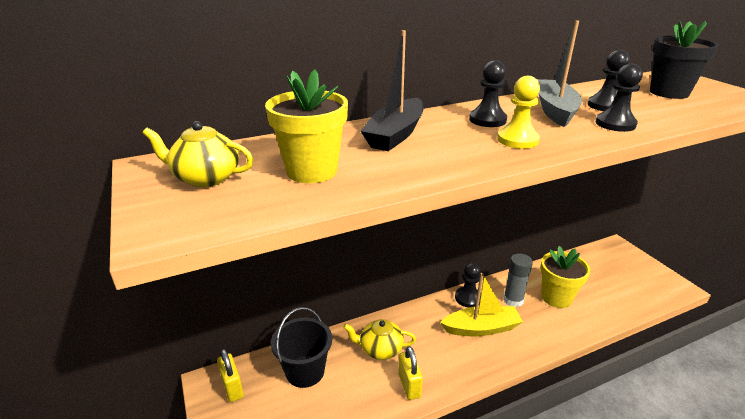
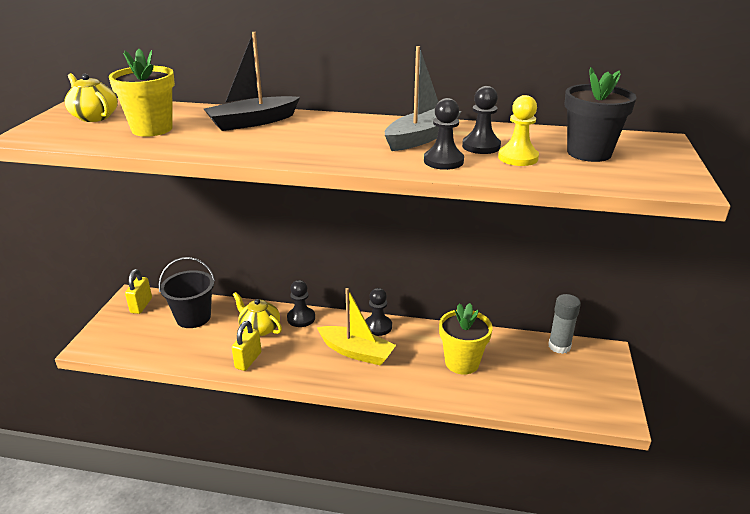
camera: 35 degrees right, 0 degrees up
(487, 120) = (344, 130): black pawn -> black pawn (301, 318)
(513, 300) = (416, 346): grey glue stick -> grey glue stick (559, 346)
(517, 140) = (327, 149): yellow pawn -> yellow pawn (518, 158)

